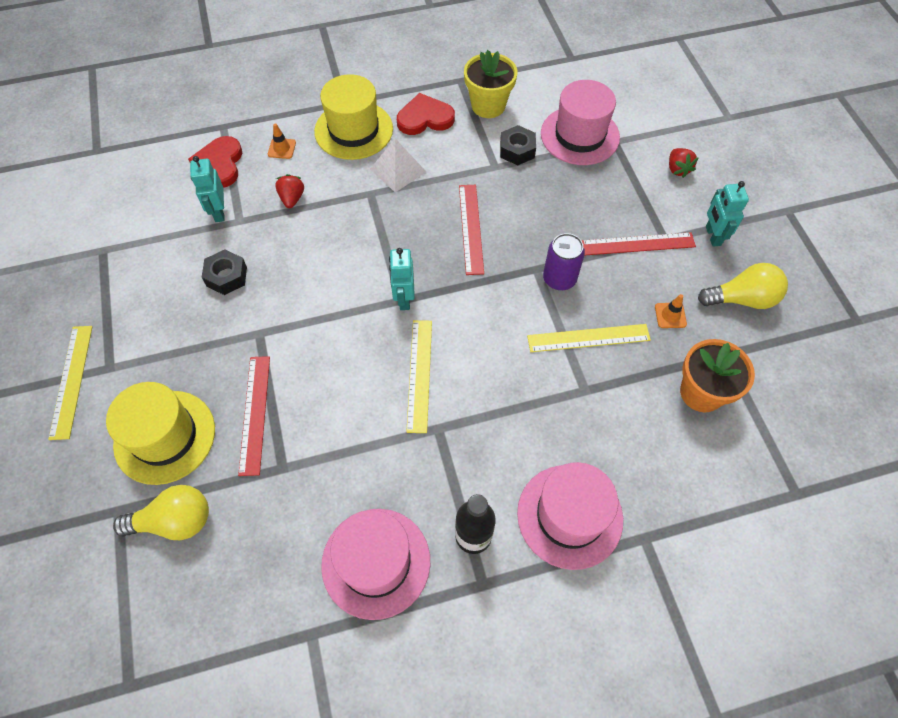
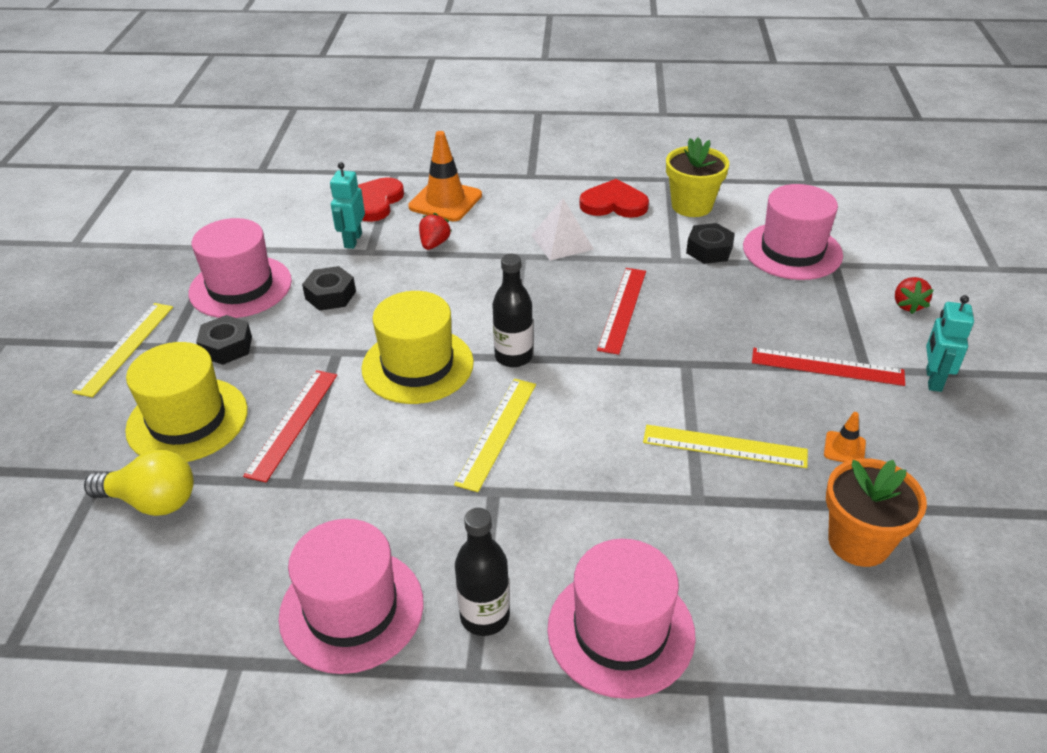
camera: 20 degrees right, 20 degrees down
(143, 288) = (240, 287): none -> pink hat
(161, 354) = (226, 347): none -> black nut
(282, 148) = (445, 201): orange traffic cone -> orange traffic cone, size x2.09
(353, 130) = (530, 200): yellow hat -> yellow hat (417, 365)
(404, 299) = (513, 357): turquoise robot -> black bottle
(559, 279) = (711, 379): purple can -> none
(742, 299) = (952, 454): yellow light bulb -> none

